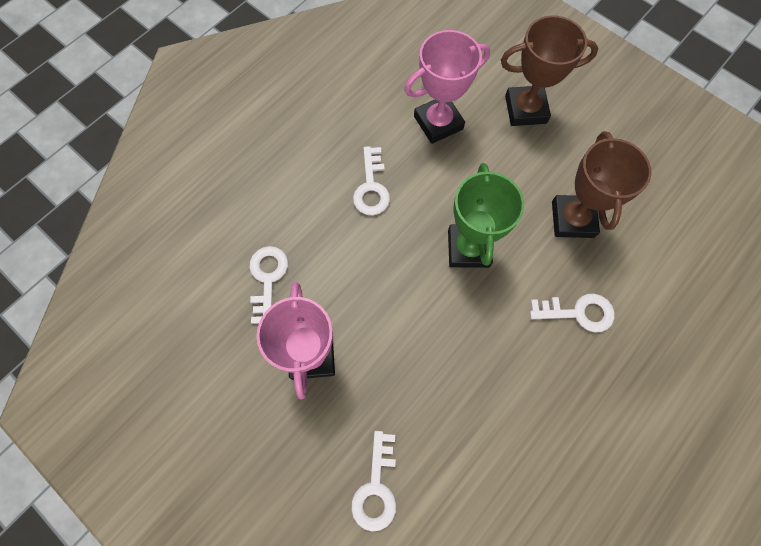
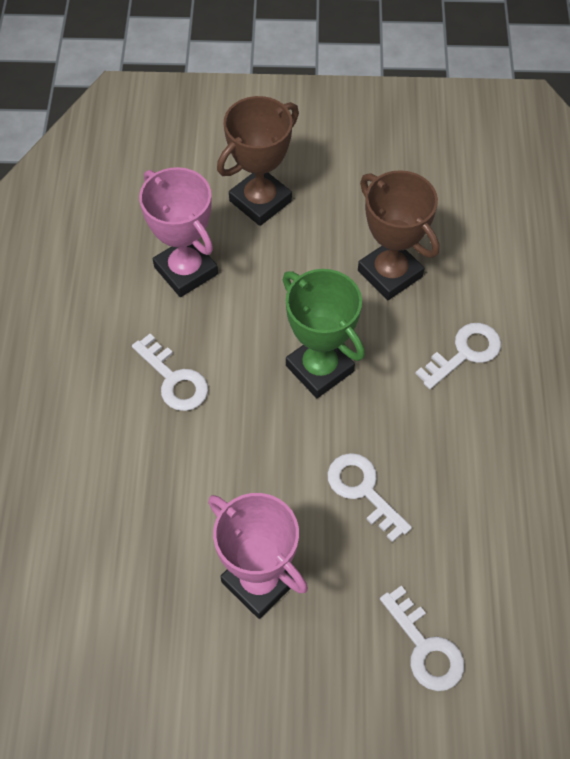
camera: 40 degrees left, 10 degrees down
(267, 278) = (147, 545): white key -> white key (363, 490)
(438, 123) = (186, 270): pink trophy -> pink trophy turned 60 degrees counterclockwise

